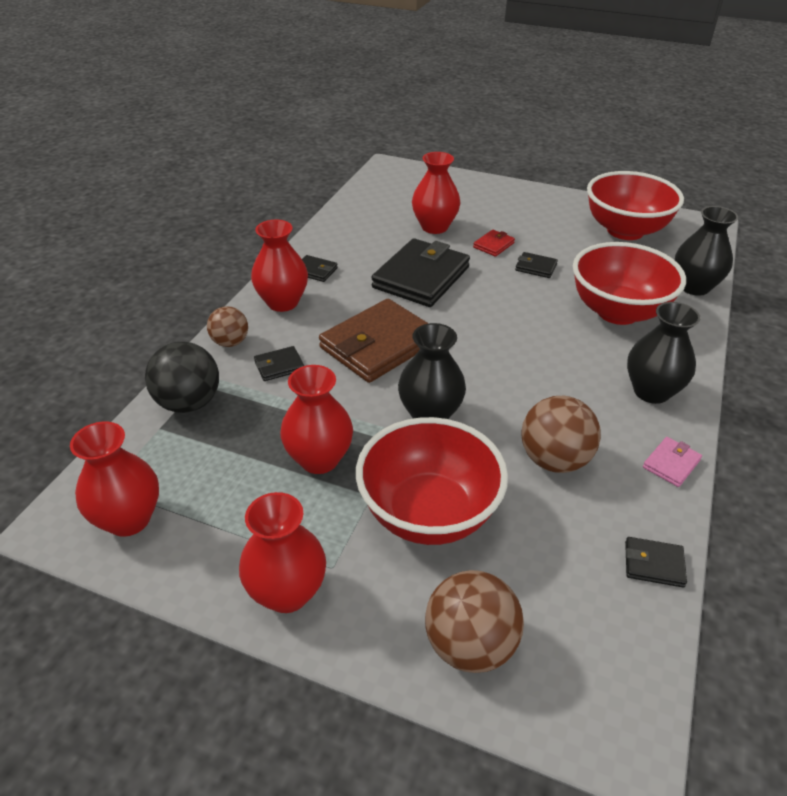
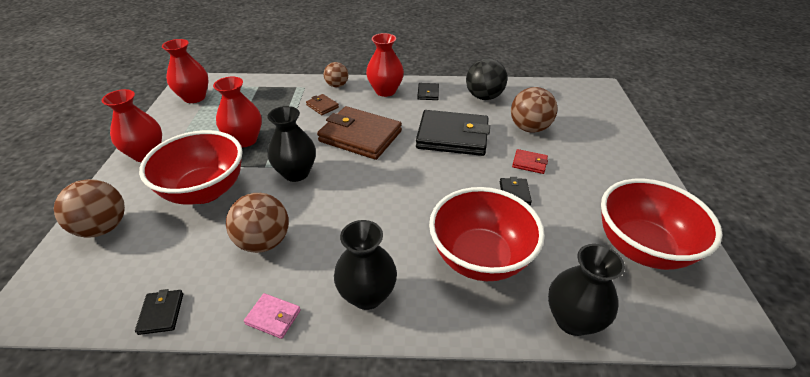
camera: 70 degrees right, 0 degrees up
(189, 403) = (280, 88): black ball -> black ball (484, 97)
(279, 366) = (322, 106): black wallet -> brown wallet
(434, 227) = (529, 128): red vase -> brown ball

